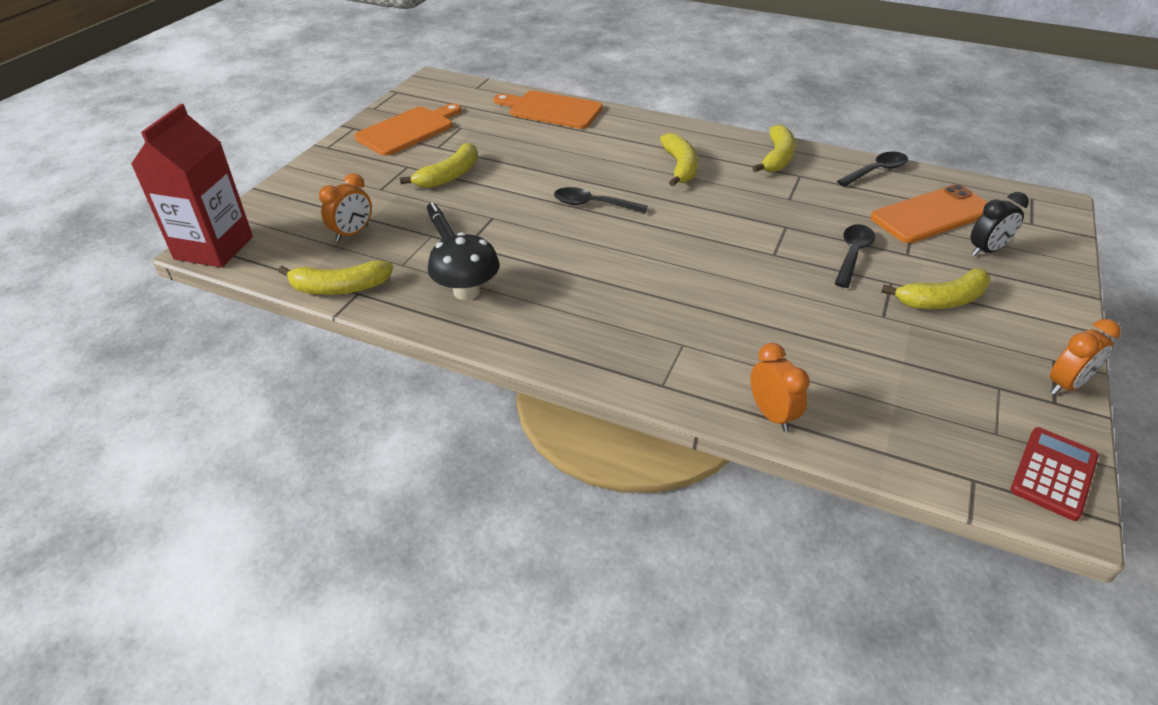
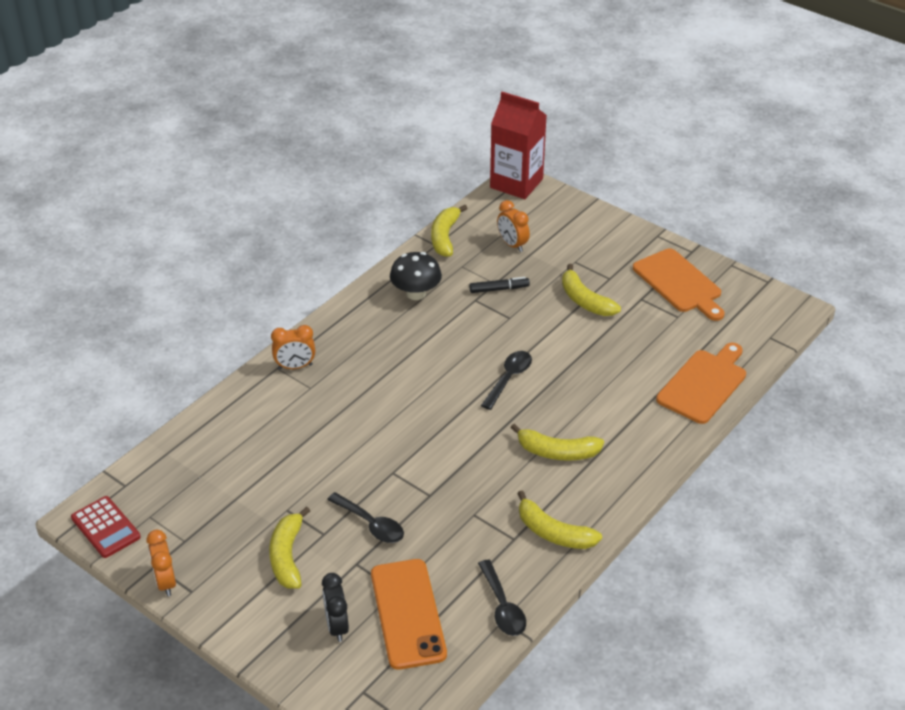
camera: 105 degrees right, 0 degrees up
(771, 415) = (225, 411): orange clock -> orange clock (295, 366)

